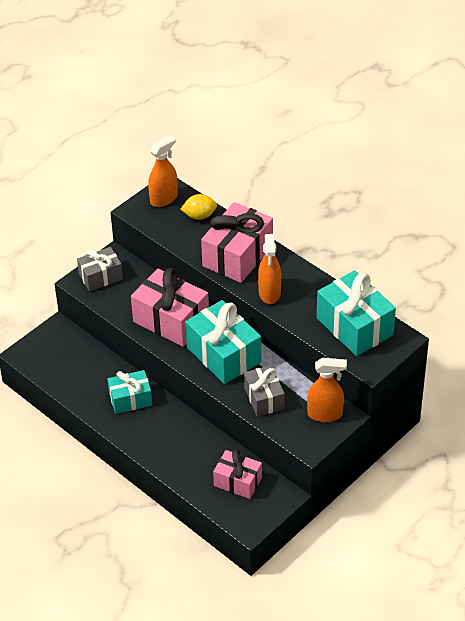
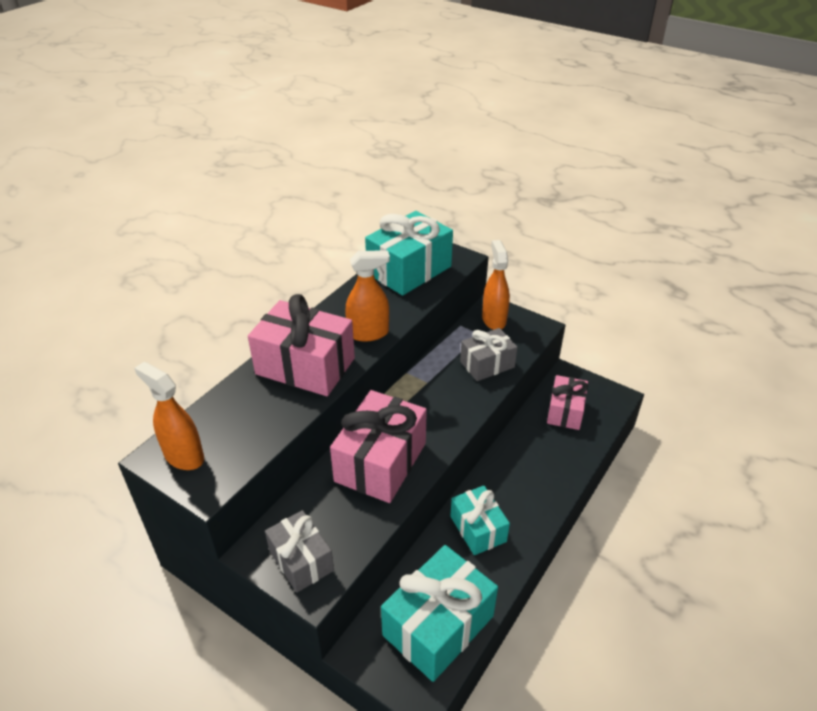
camera: 100 degrees left, 5 degrees down
(199, 216) = (226, 412): yellow lemon -> none
(223, 354) = (430, 404): turquoise gift -> turquoise gift (438, 625)

